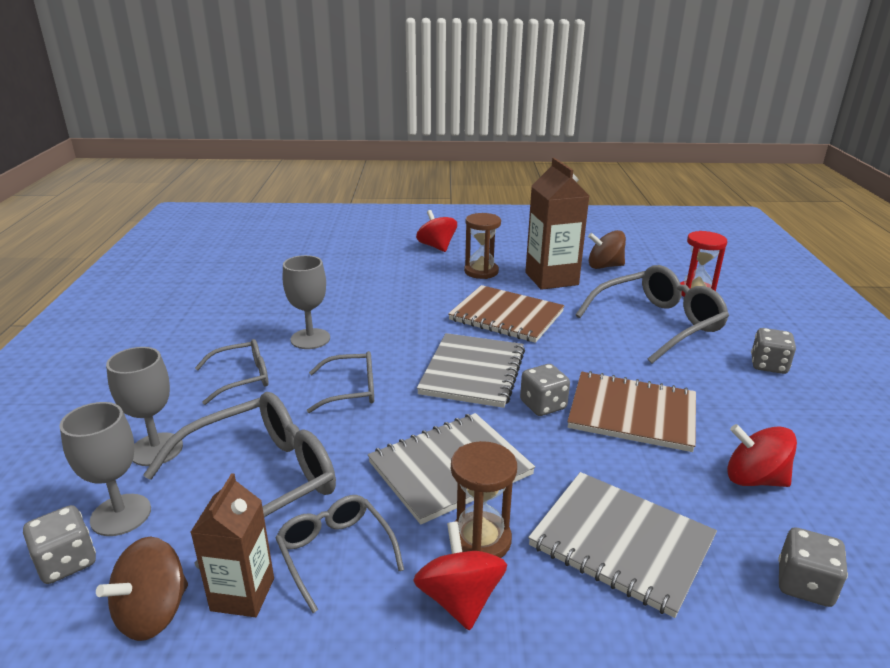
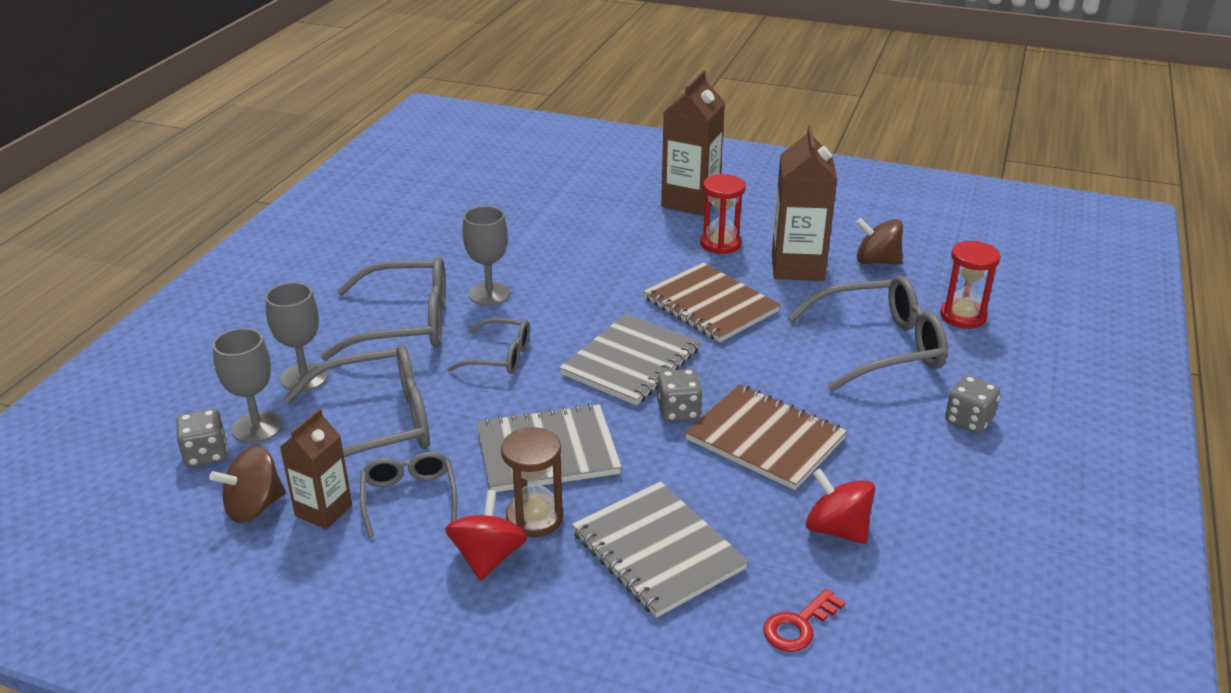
camera: 20 degrees right, 5 degrees up
(242, 378) = (405, 323): grey glasses -> grey glasses, size x1.78
(436, 247) = (690, 202): red spinning top -> brown carton
(481, 271) = (720, 244): brown hourglass -> red hourglass
(804, 585) = (798, 625): grey dice -> red key

